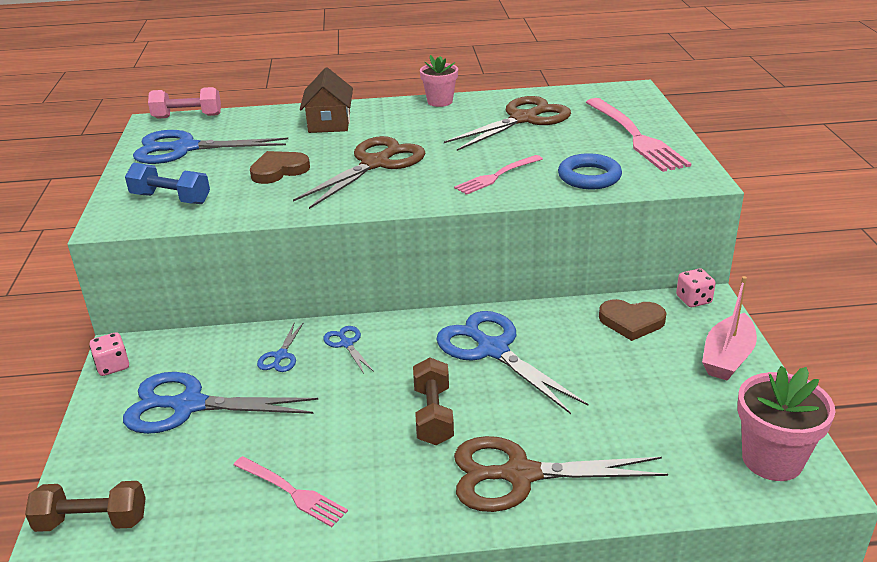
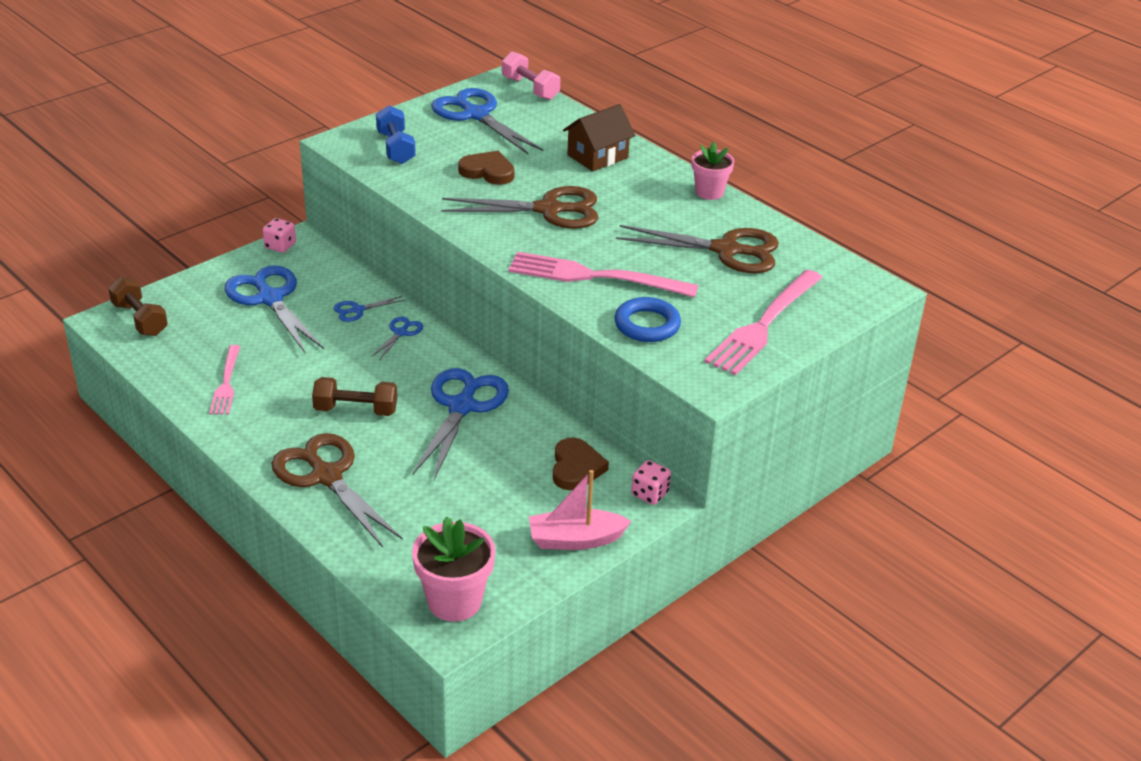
camera: 50 degrees right, 5 degrees up
(433, 415) = (356, 410): brown dumbbell -> brown dumbbell turned 45 degrees clockwise
(496, 176) = (594, 276): pink fork -> pink fork, size x1.74
(631, 322) = (576, 468): brown heart -> brown heart turned 150 degrees counterclockwise

